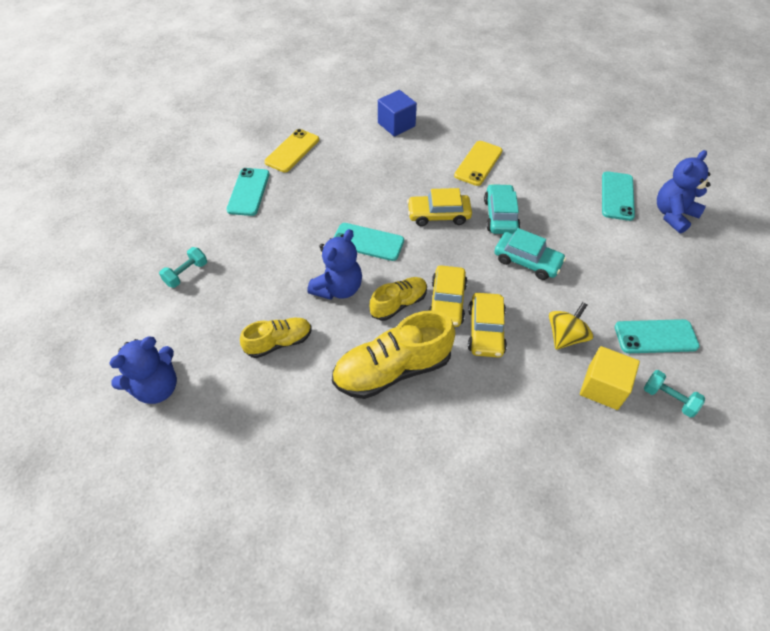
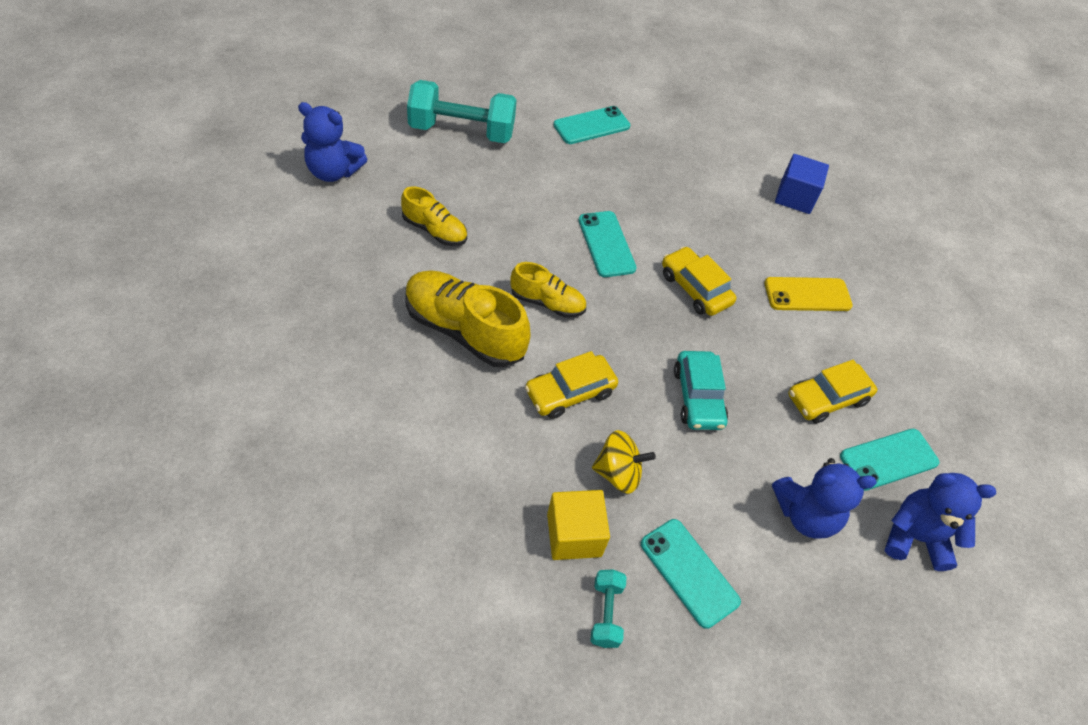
camera: 50 degrees right, 0 degrees up
(186, 273) = (461, 131): turquoise dumbbell -> turquoise dumbbell, size x2.13
(292, 151) = (674, 132): yellow phone -> none
(338, 288) = (529, 246): blue teddy bear -> blue teddy bear (805, 514)
(447, 302) = (581, 343): yellow car -> yellow car (827, 399)
(500, 215) = (744, 346): turquoise car -> none

